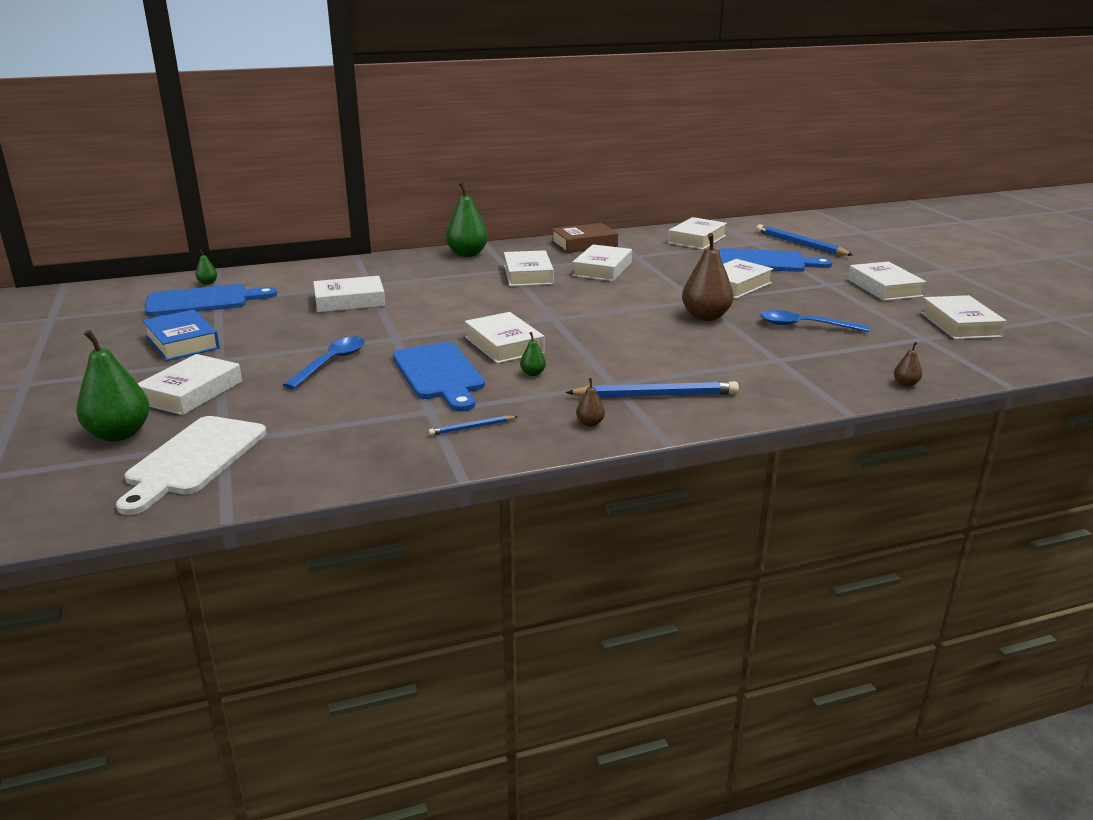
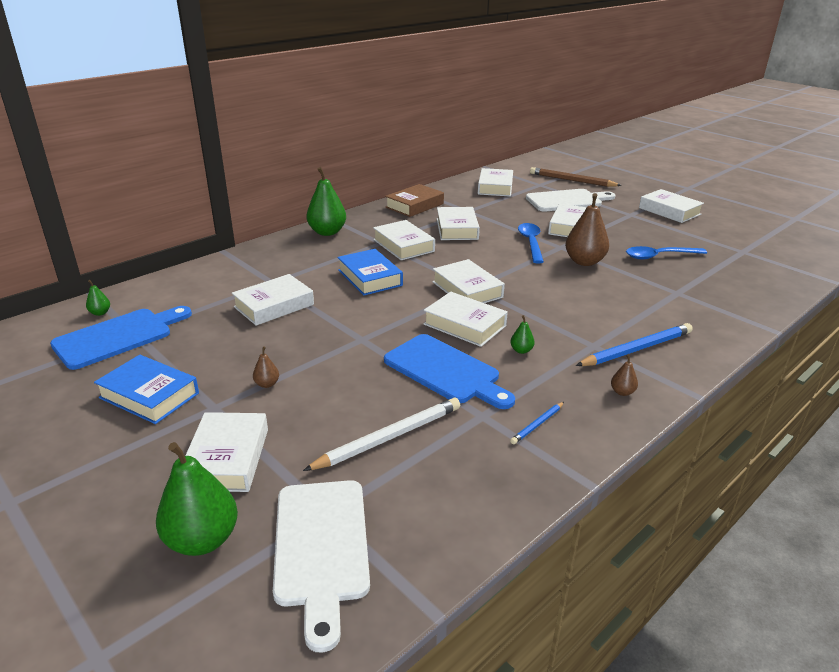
camera: 25 degrees left, 5 degrees up
(330, 407) = (389, 437): none -> white pencil
(331, 363) = (333, 383): blue spoon -> blue spoon (531, 243)
(461, 295) = (369, 278): none -> blue book
(766, 262) = (567, 201): blue cutting board -> white cutting board
(800, 244) = (572, 180): blue pencil -> brown pencil
(905, 384) = (779, 295): brown pear -> brown pear (267, 384)
(960, 325) = (750, 235): white book -> white book (467, 289)

